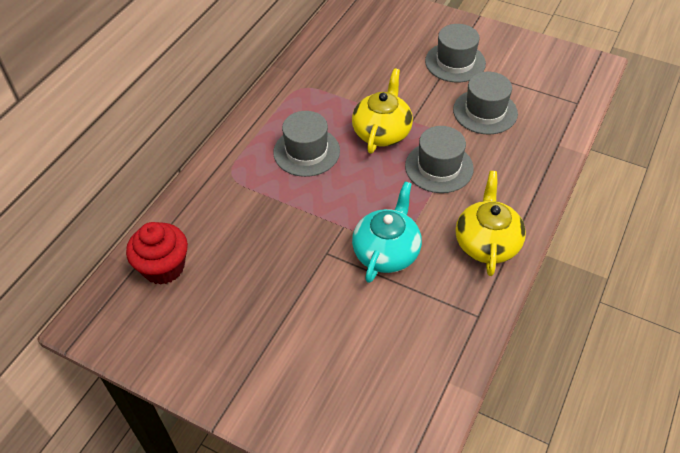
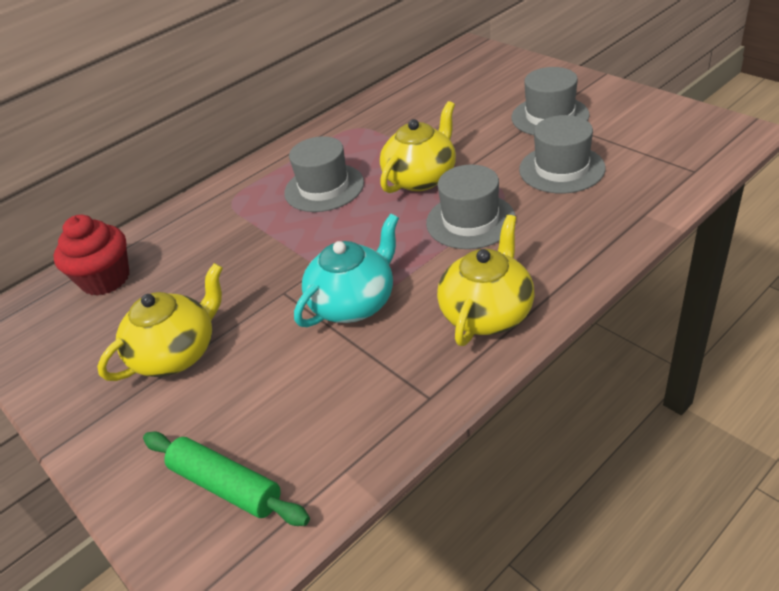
camera: 25 degrees right, 10 degrees down
(270, 321) = (177, 353): none -> yellow teapot
(372, 413) = (226, 485): none -> green rolling pin

